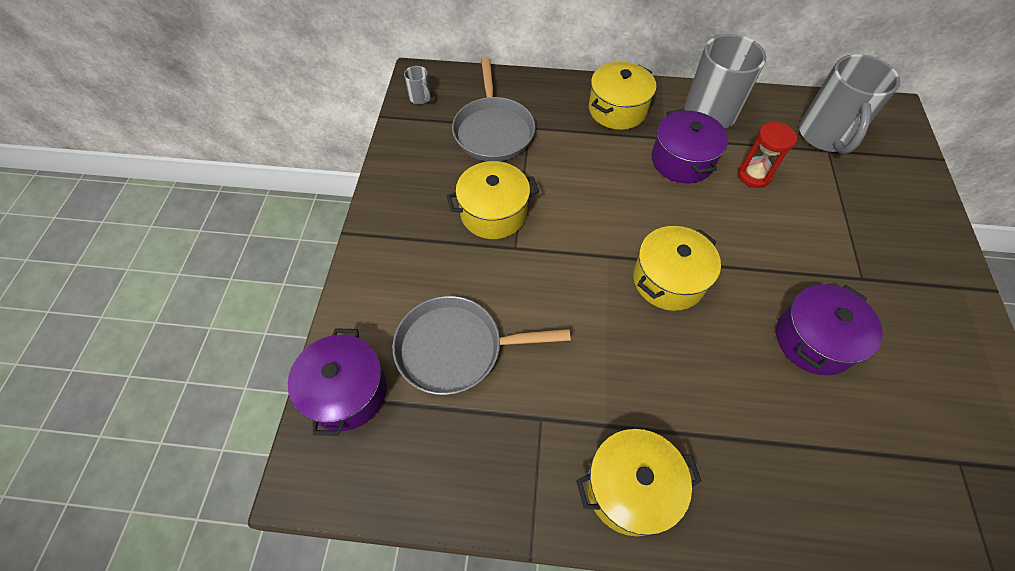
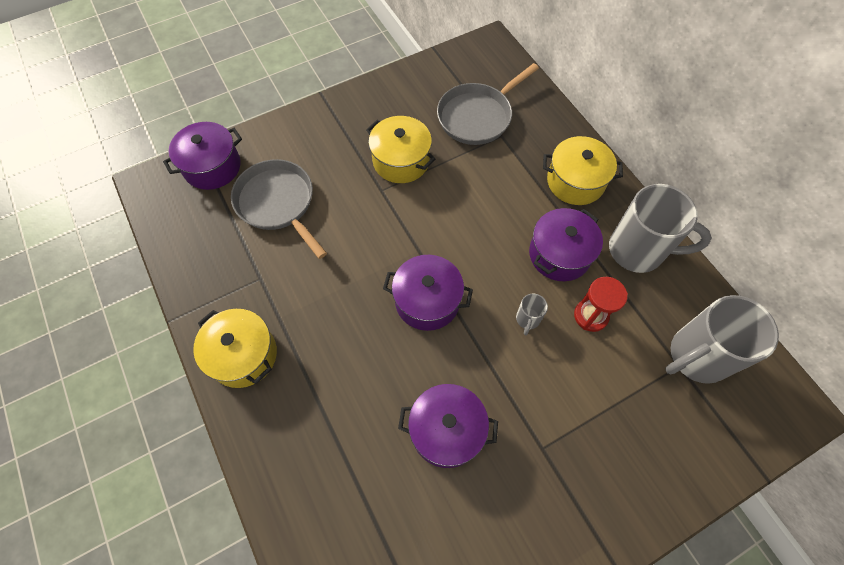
camera: 55 degrees right, 5 degrees up
(420, 98) = (469, 57): grey mug -> grey mug (527, 319)
(668, 280) = (427, 301): yellow pot -> purple pot

